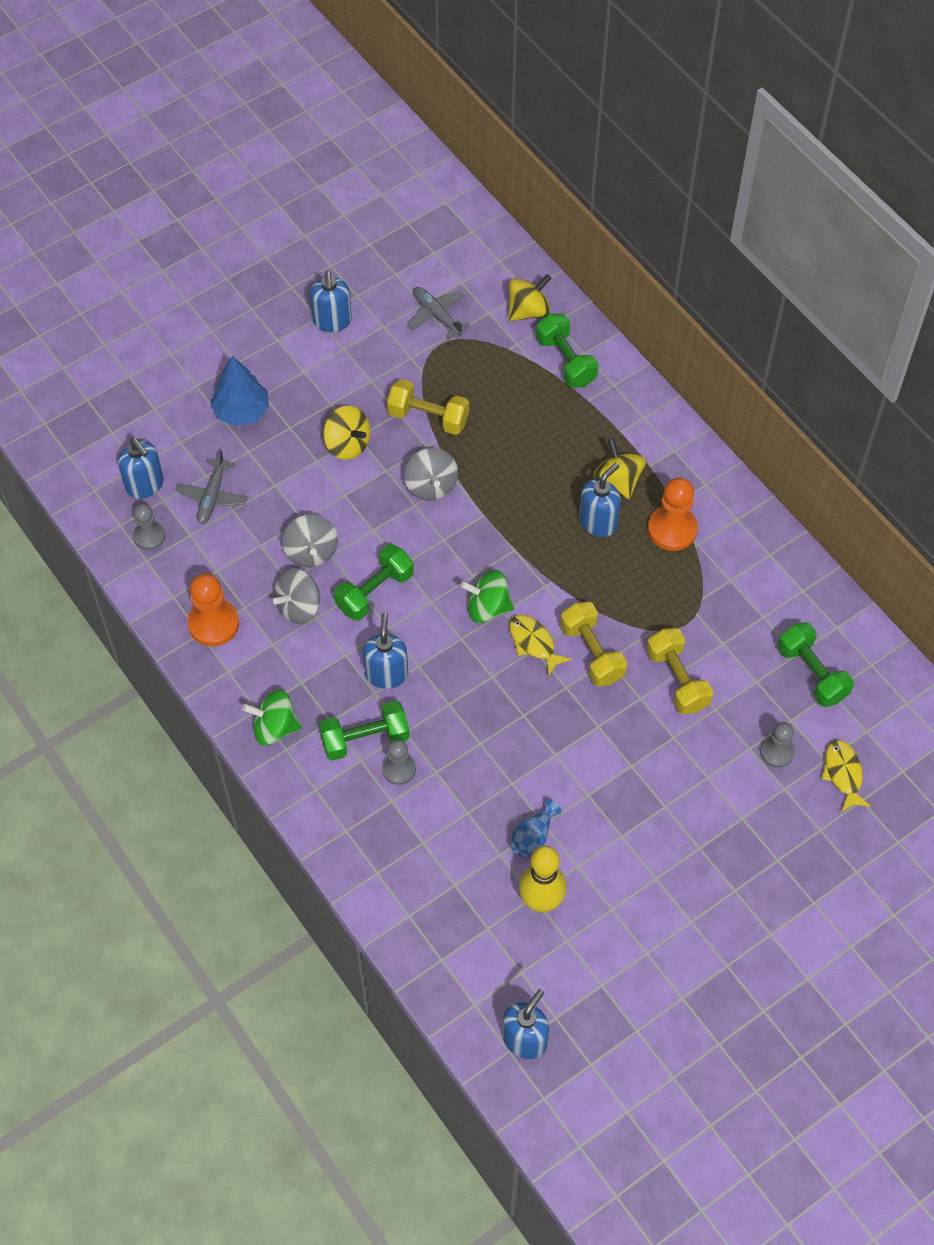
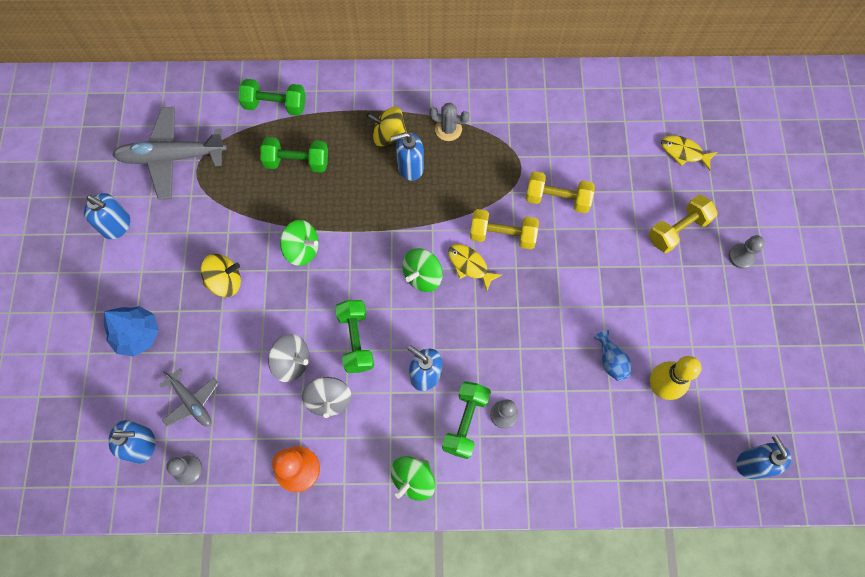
camera: 55 degrees left, 10 degrees up
(428, 417) = (247, 216): yellow dumbbell -> yellow dumbbell (678, 230)
(431, 486) = (302, 249): grey spinning top -> green spinning top
(437, 315) = (172, 157): grey plane -> grey plane, size x1.79
(528, 311) = (218, 101): yellow spinning top -> none
(533, 643) = (469, 265): yellow fish -> yellow fish turned 45 degrees clockwise
(598, 522) = (410, 167): blue soap dispenser -> blue soap dispenser turned 90 degrees counterclockwise
(672, 529) = (448, 129): orange pawn -> grey cactus
(776, 752) = (645, 178): grey pawn -> grey pawn (741, 256)
(812, 673) = (605, 122): green dumbbell -> green dumbbell (297, 162)

